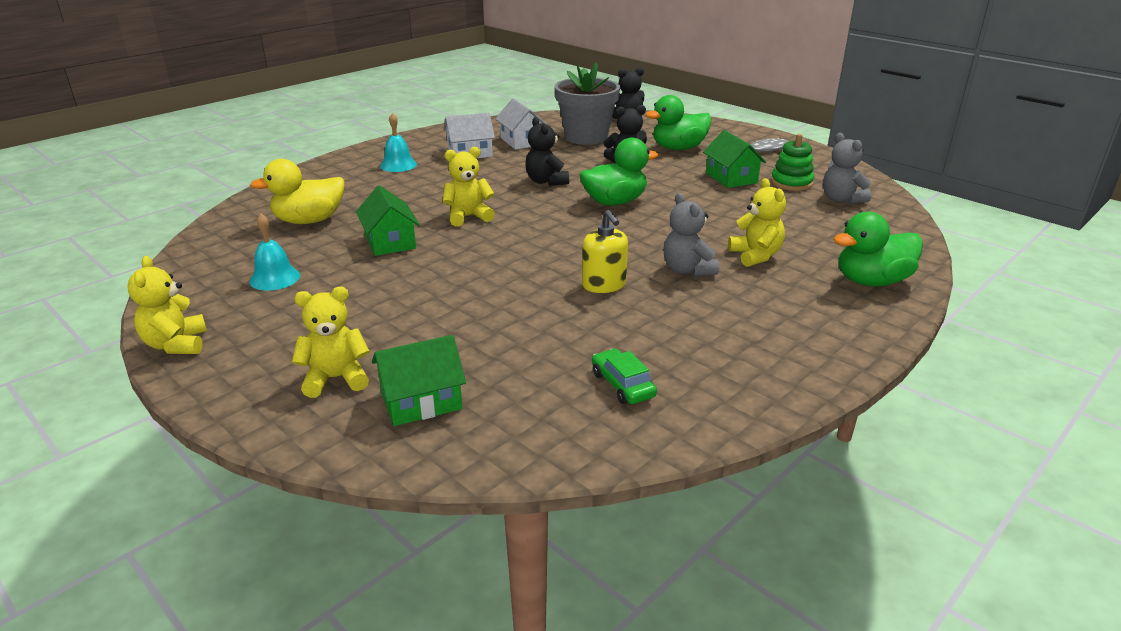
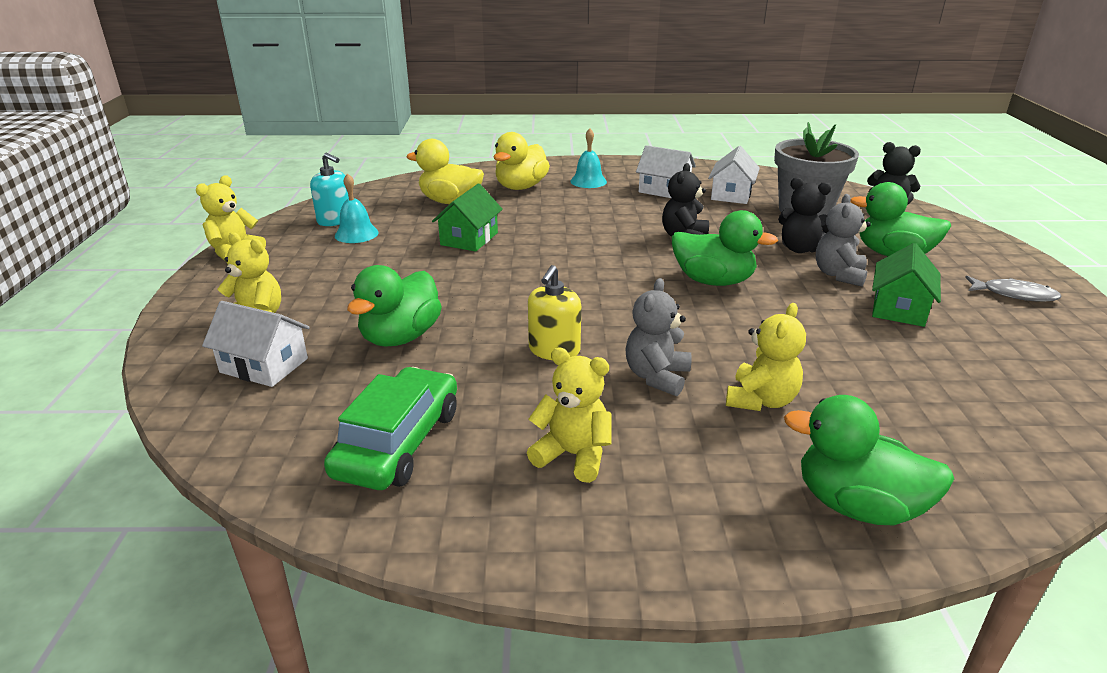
camera: 45 degrees right, 0 degrees up
(224, 276) = (335, 220): none -> turquoise soap dispenser
(349, 188) = (521, 187): none -> yellow duck
(421, 401) = (264, 365): green house -> white house
(468, 217) = (560, 242): yellow teddy bear -> yellow teddy bear (573, 455)
(486, 329) = (400, 337): none -> green duck
(622, 385) = (398, 442): green car -> green car, size x1.81
(791, 183) = (975, 345): green stacking toy -> none
(841, 199) = (1014, 393): grey teddy bear -> grey teddy bear (838, 275)

